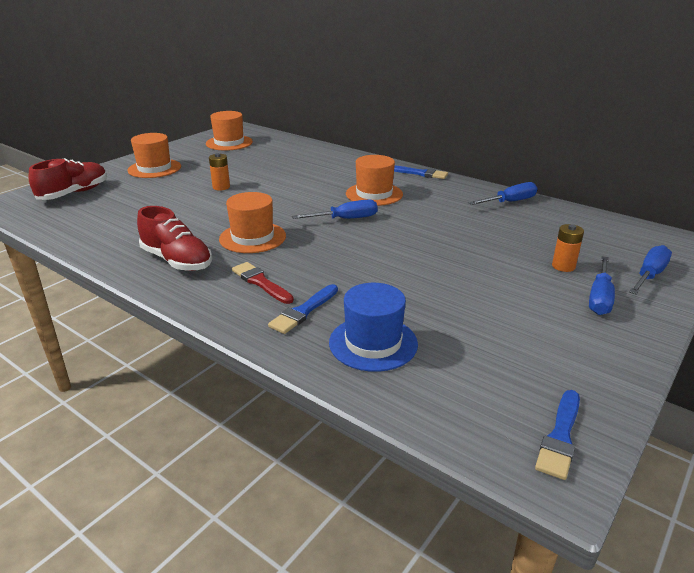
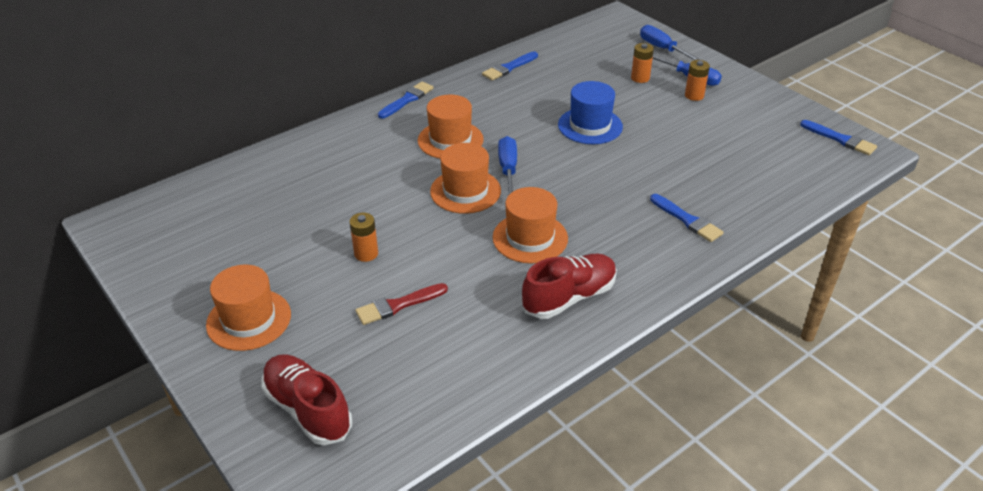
camera: 75 degrees left, 10 degrees up
(229, 143) = (181, 236): orange hat -> orange hat (465, 191)
(260, 282) = (631, 240): red brush -> red brush (398, 305)
(373, 343) = (738, 191): blue hat -> blue hat (590, 126)
(509, 202) = (509, 68): blue screwdriver -> blue brush
(560, 303) = (694, 95): none -> orange battery

